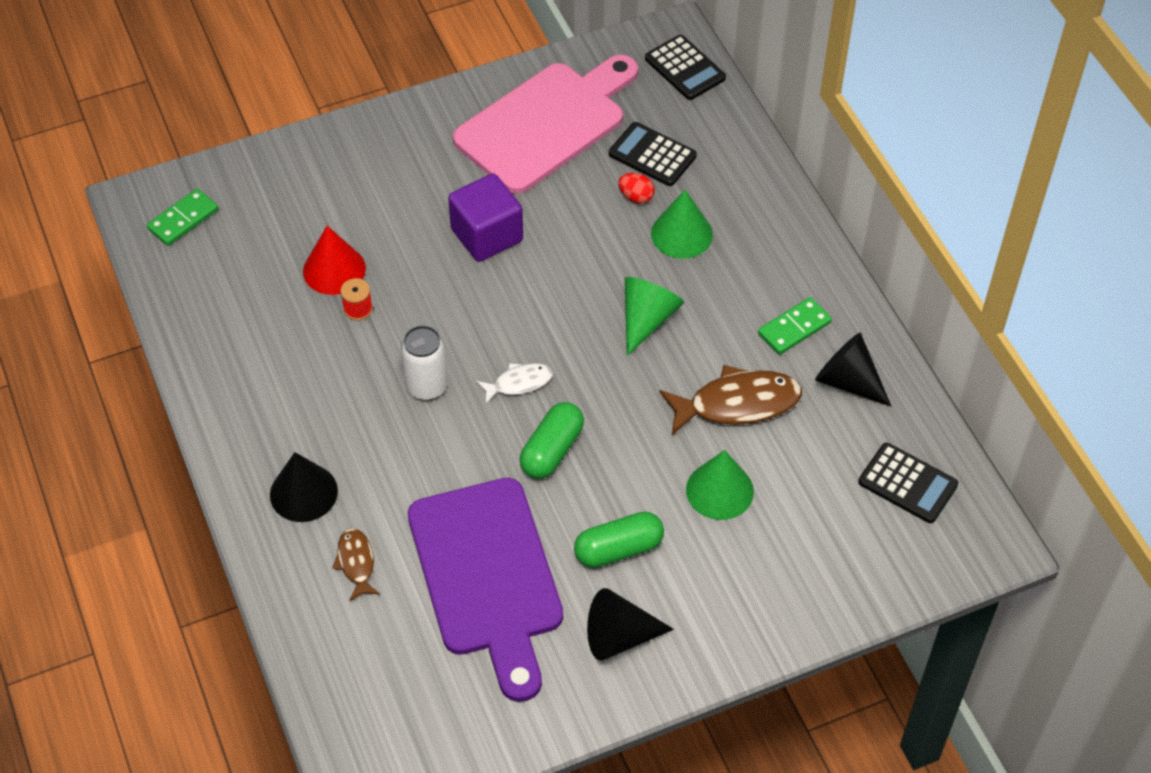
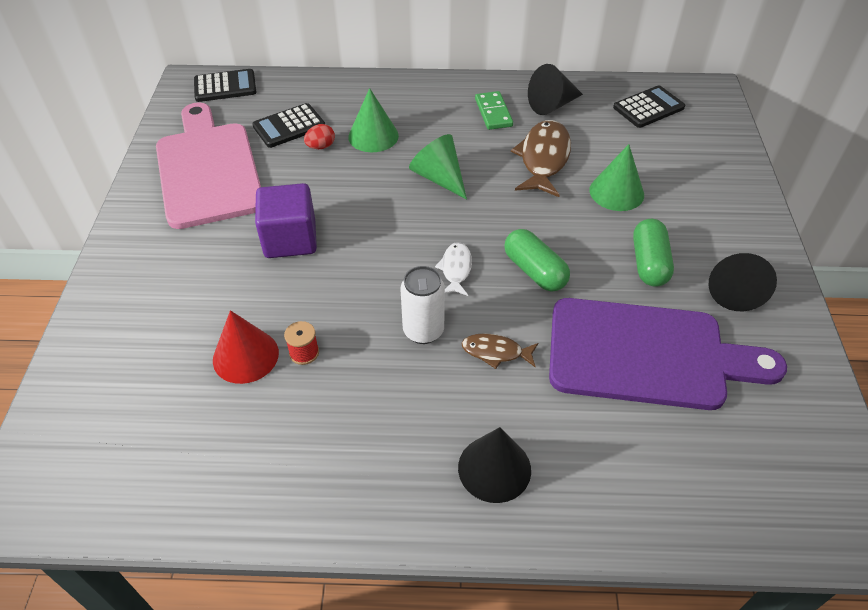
camera: 65 degrees left, 5 degrees down
(183, 219) = (78, 467): green domino -> none
(356, 563) = (596, 450): brown fish -> brown fish (495, 352)

